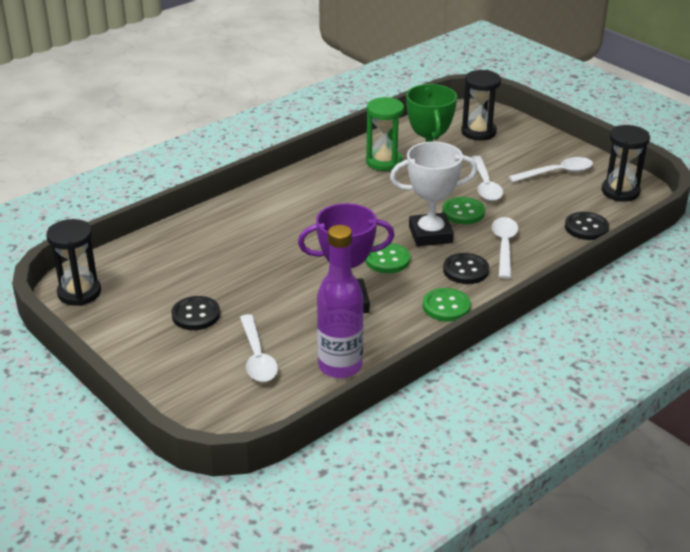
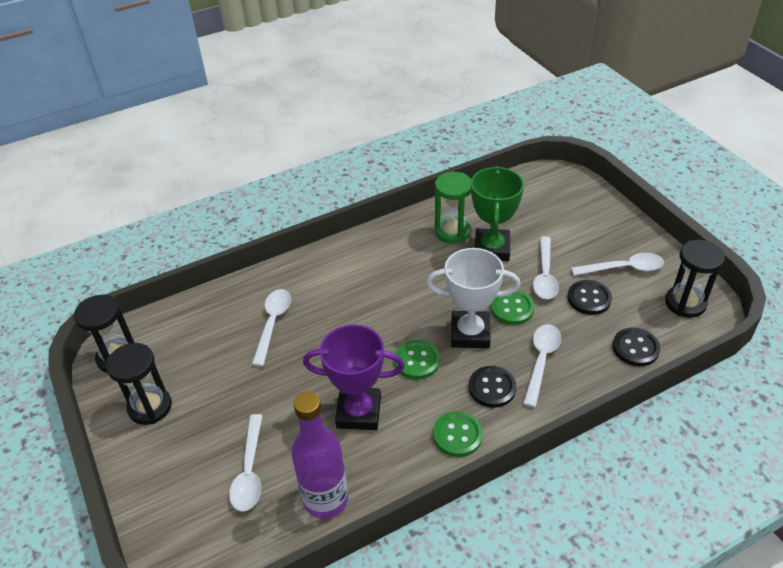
camera: 15 degrees right, 10 degrees up
(196, 315) = (211, 404): black button -> black button (589, 298)
(231, 249) = (273, 323): none -> white spoon
(478, 132) = (557, 205): black hourglass -> black hourglass (150, 407)

